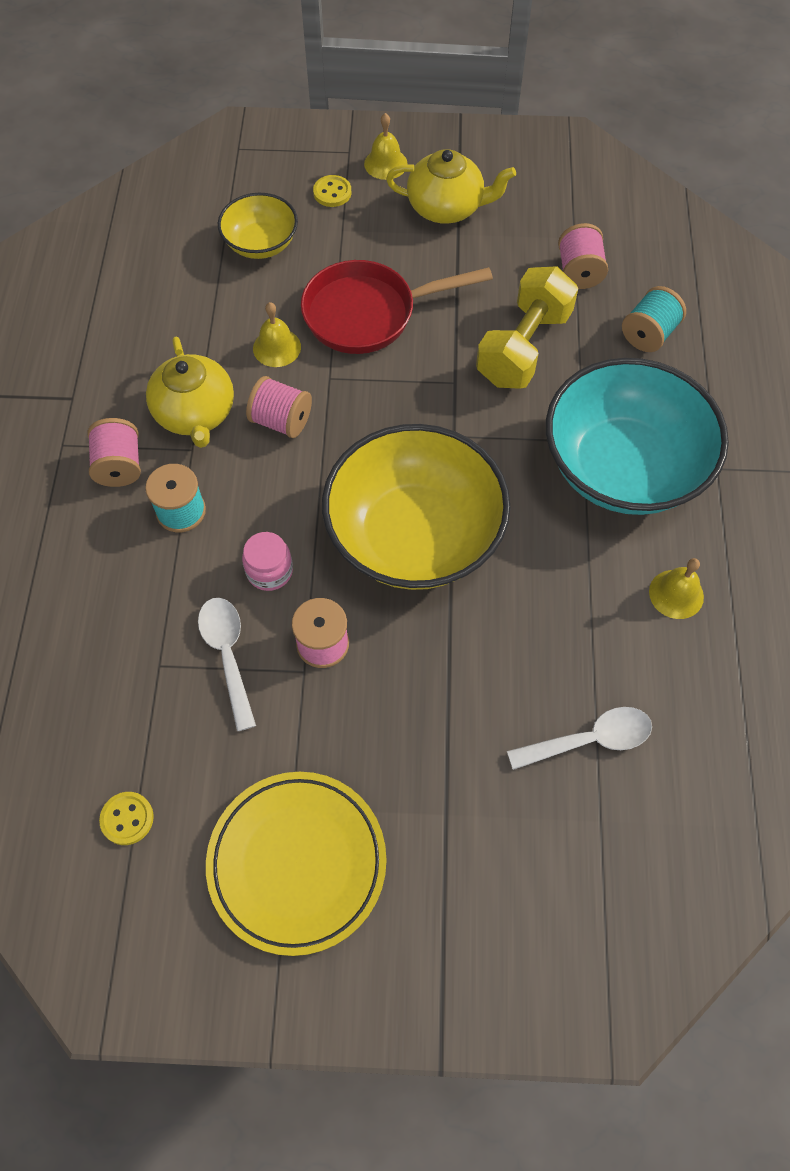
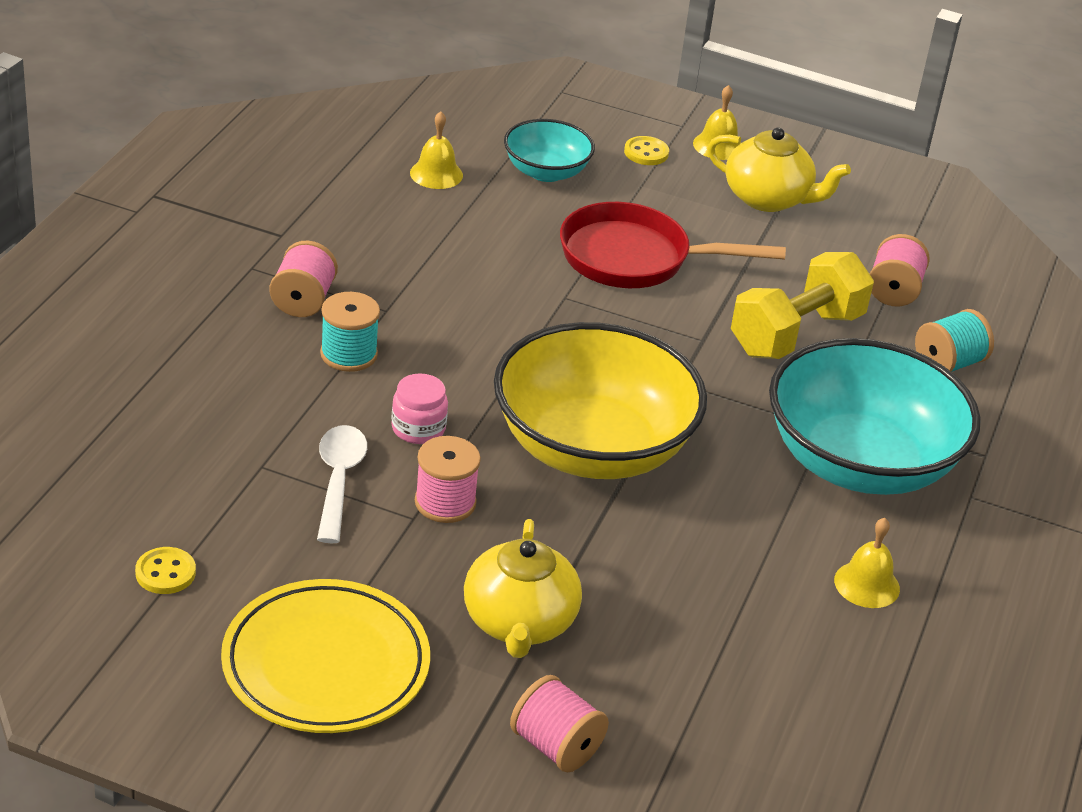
camera: 15 degrees right, 25 degrees down
(195, 413) = (405, 284): yellow teapot -> yellow teapot (519, 623)
(261, 243) = (546, 172): yellow bowl -> turquoise bowl
(277, 347) = (520, 257): yellow bell -> yellow bell (436, 174)
(281, 421) = (494, 315): pink spool -> pink spool (556, 746)
(589, 740) = (702, 671): white spoon -> none

